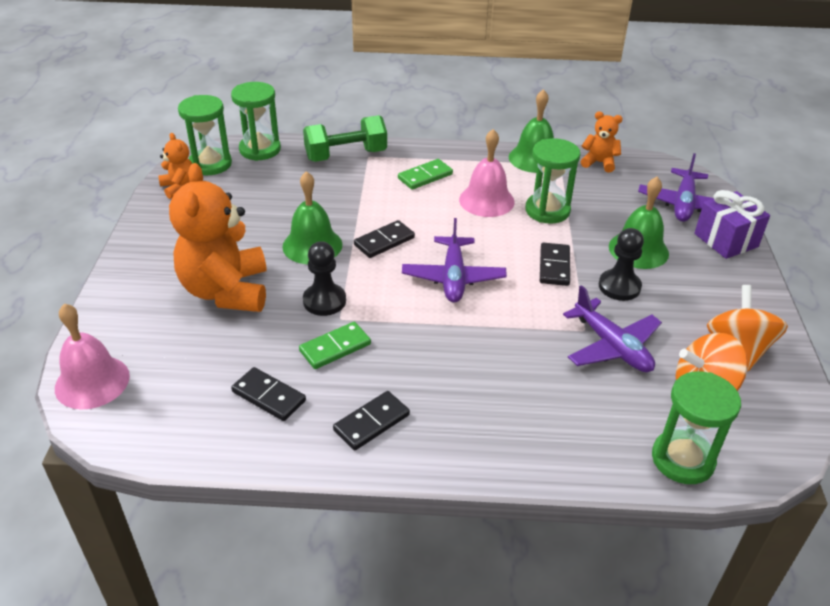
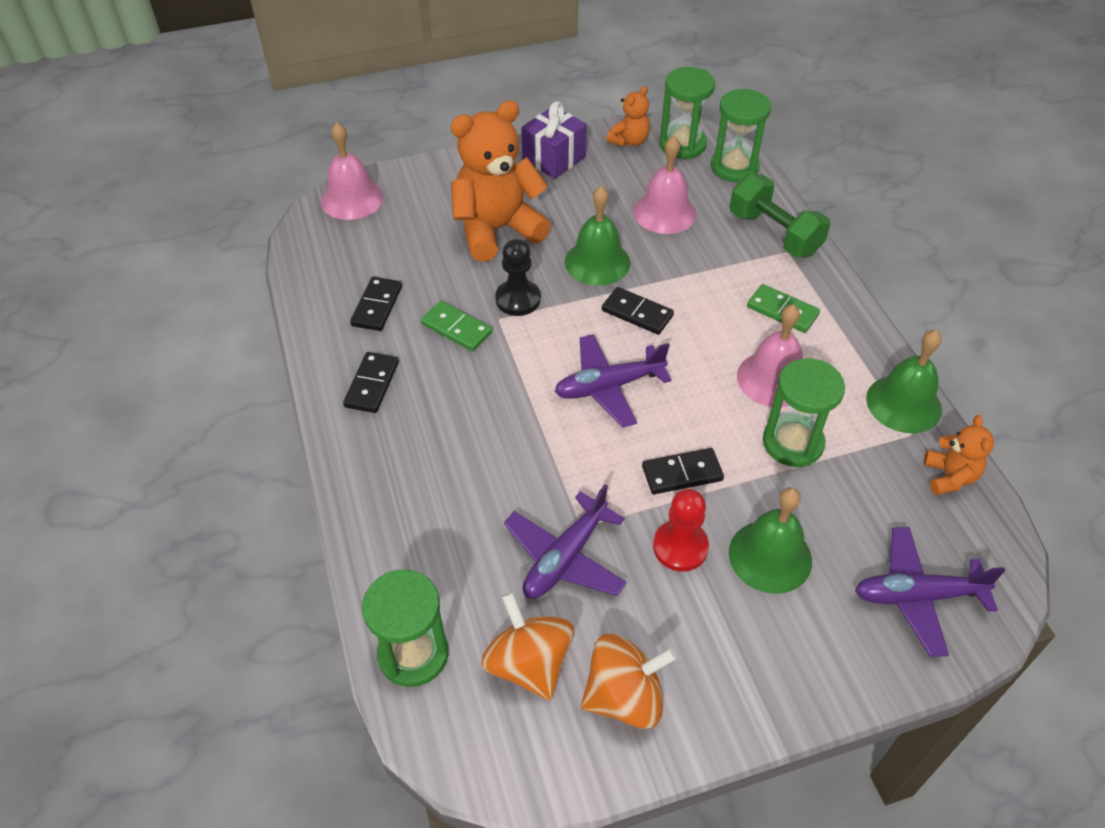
camera: 70 degrees right, 10 degrees up
(282, 196) = (664, 212): none -> pink bell
(371, 423) = (371, 384): black domino -> black domino turned 75 degrees clockwise
(619, 286) = (680, 547): black pawn -> red pawn
(726, 240) = (860, 661): purple gift -> purple gift (554, 159)

